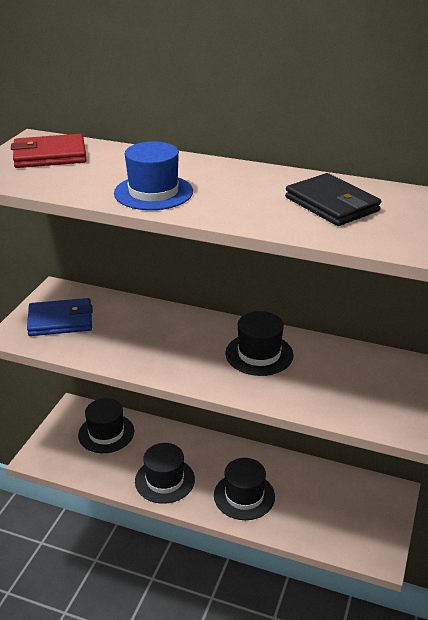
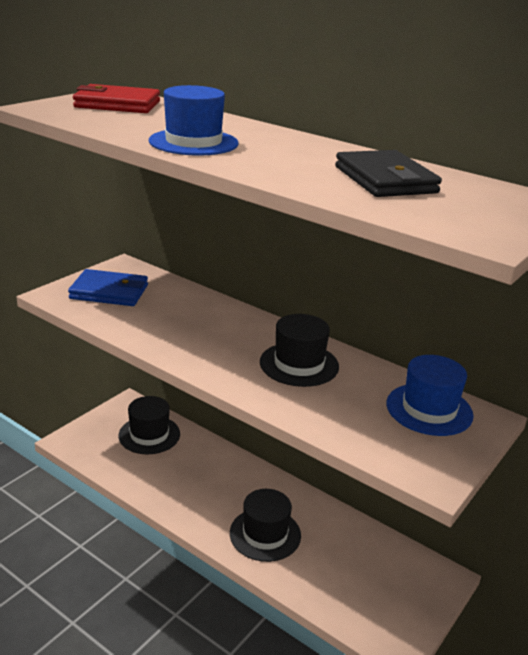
camera: 15 degrees right, 5 degrees down
(164, 480) = (186, 495): black hat -> none
(376, 370) = (429, 409): none -> blue hat

